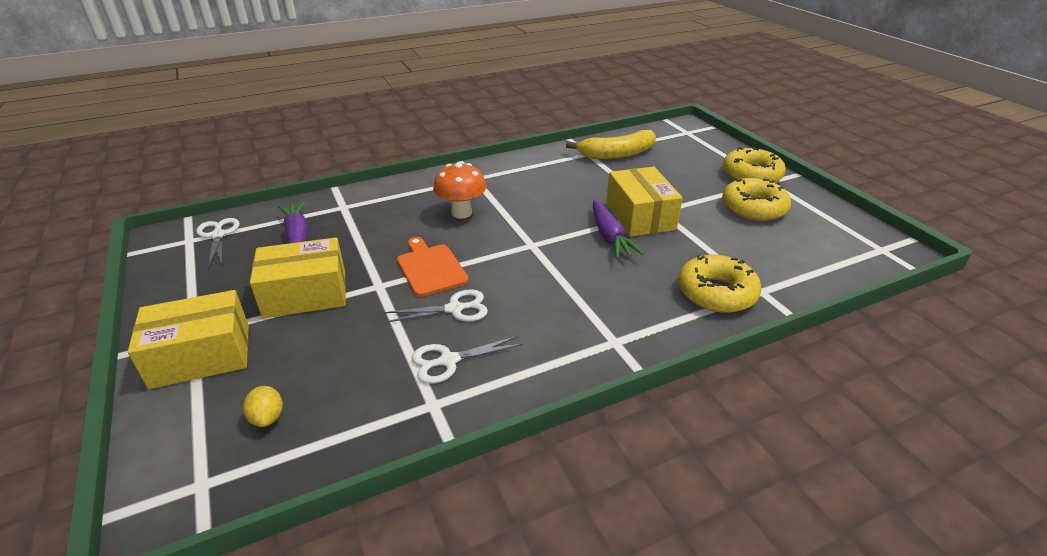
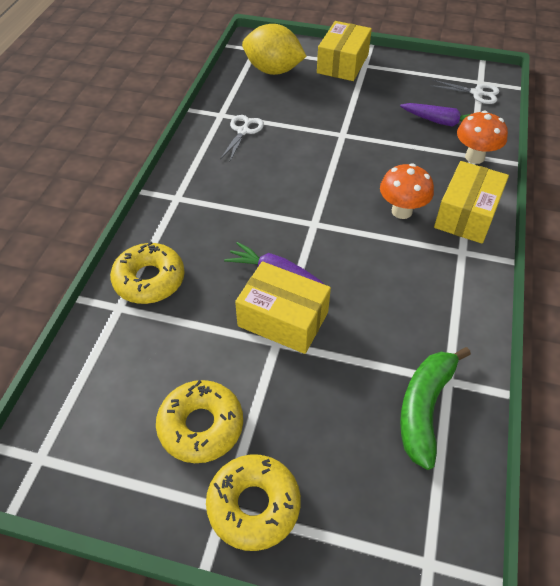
camera: 130 degrees right, 15 degrees up
(267, 417) = (273, 70): yellow lemon -> yellow lemon, size x2.43
(305, 294) = (364, 106): yellow box -> yellow box (466, 214)
(344, 205) = (474, 157): none -> orange mushroom
(431, 268) = (338, 162): orange cutting board -> none
(455, 309) = (283, 152): white scissors -> none
(617, 154) = (424, 408): yellow banana -> green banana

